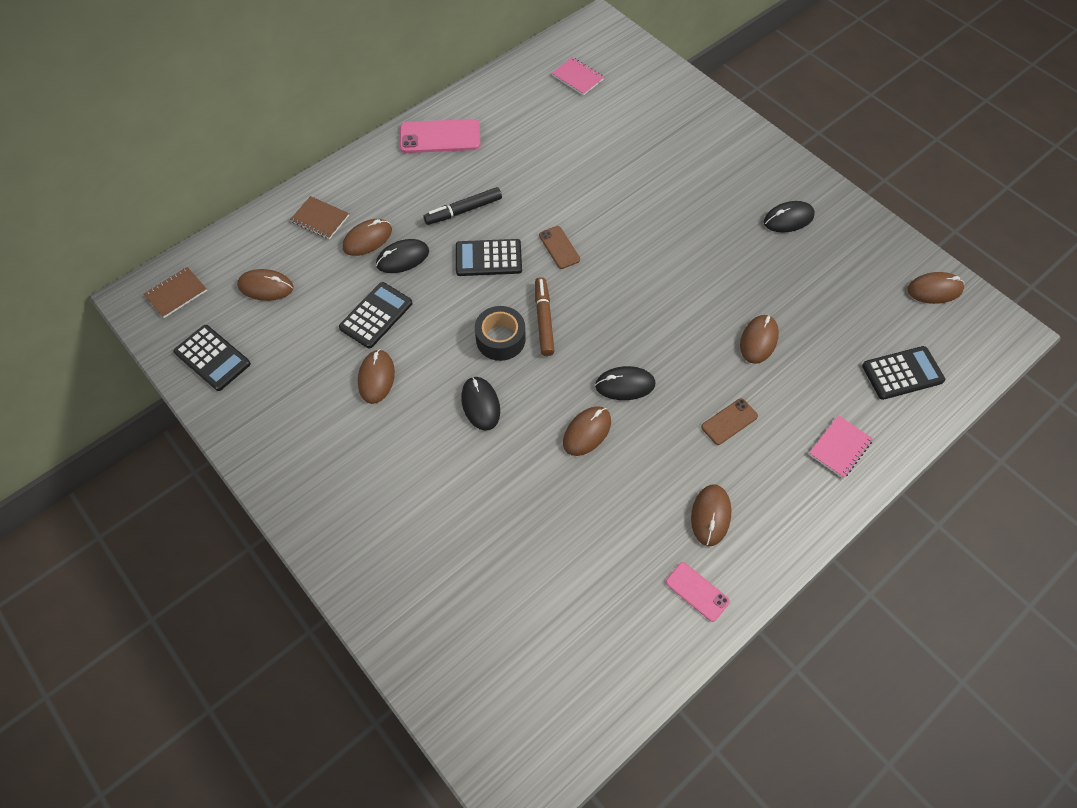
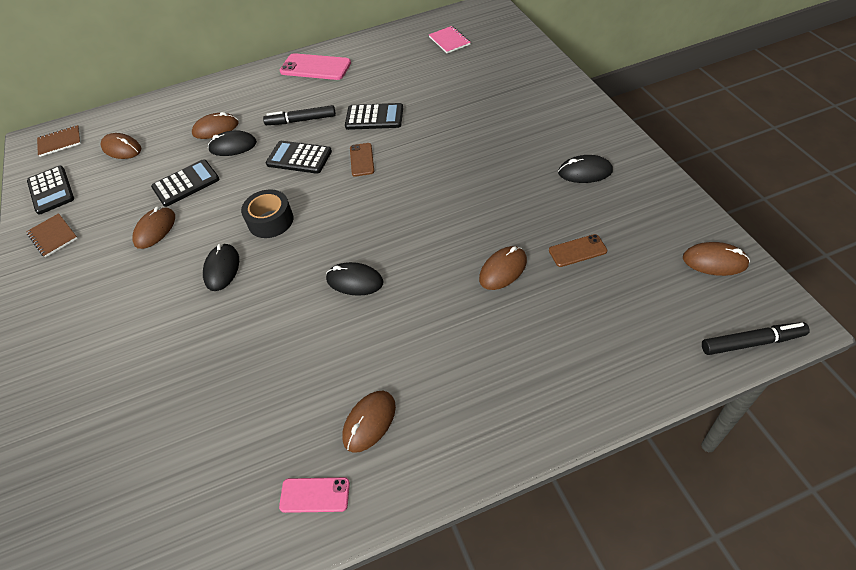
camera: 25 degrees right, 10 degrees down
(320, 219) = (191, 109): brown notebook -> brown notebook (53, 236)
(544, 320) = (315, 213): brown marker -> none
(587, 432) = (297, 313): brown mouse -> none
(697, 591) = (315, 495): pink phone -> pink phone turned 60 degrees counterclockwise
(729, 421) = (435, 337): brown phone -> brown phone (577, 251)
(840, 447) = (539, 391): pink notebook -> none
(902, 373) = (643, 334): black calculator -> black calculator (374, 117)
(988, 359) = (752, 342): none -> black marker

